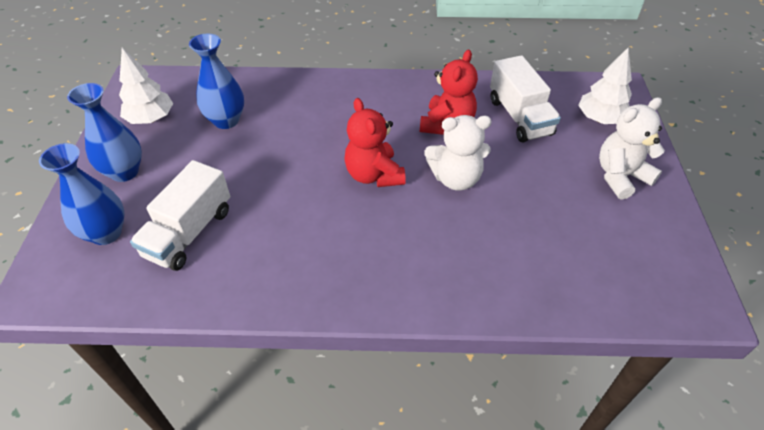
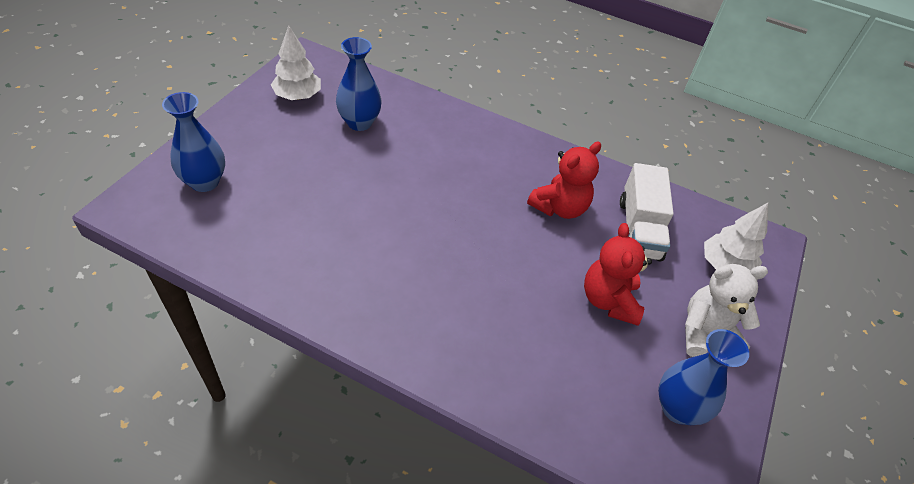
camera: 20 degrees right, 0 degrees up
(124, 172) = (249, 135): blue vase -> blue vase (678, 408)
(189, 232) = (269, 210): white truck -> none
(374, 175) = (459, 227): red teddy bear -> red teddy bear (609, 300)
(455, 178) = (534, 263): white teddy bear -> none

